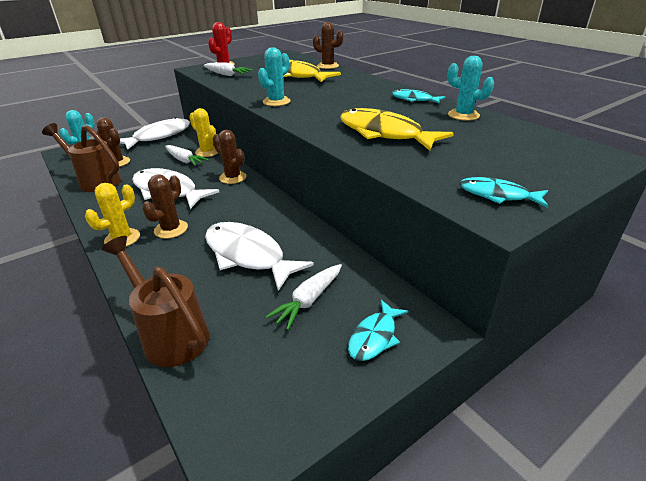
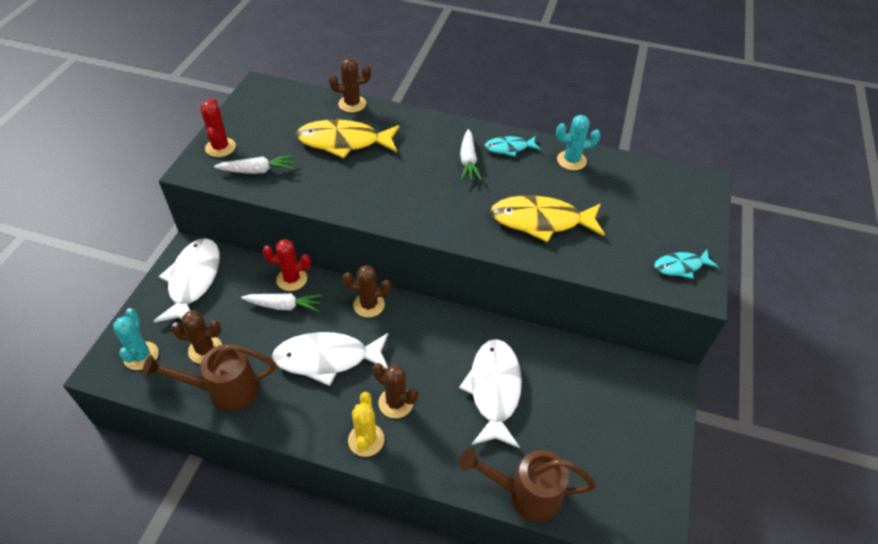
camera: 40 degrees left, 15 degrees up
(171, 229) = (395, 403): brown cactus -> brown cactus turned 45 degrees counterclockwise
(207, 152) = (291, 279): yellow cactus -> red cactus
(248, 255) = (494, 390): white fish -> white fish turned 90 degrees clockwise
(276, 102) = (389, 208): turquoise cactus -> none
(308, 300) = (580, 404): white carrot -> white carrot (468, 161)
(374, 337) = (645, 406): turquoise fish -> none

